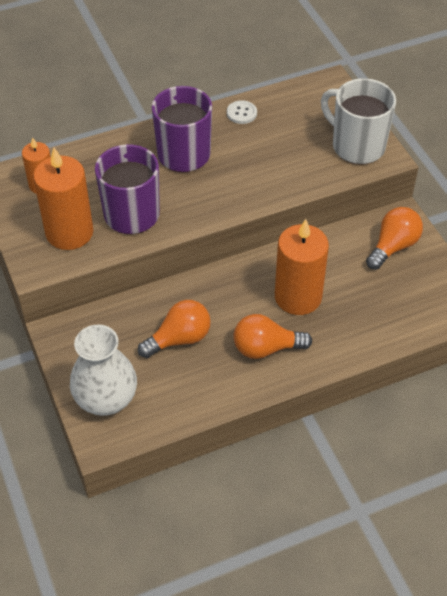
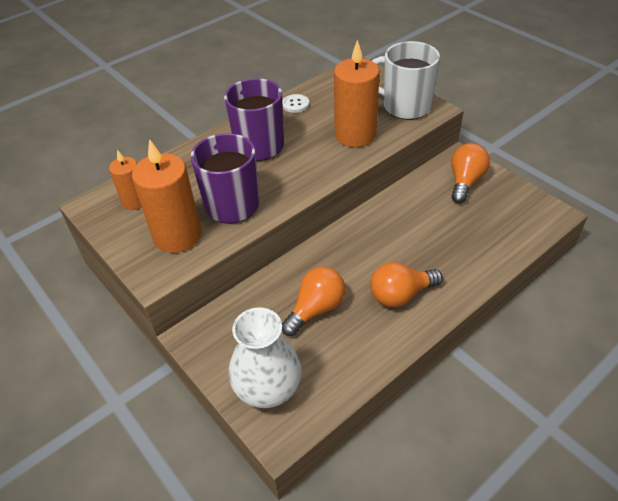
camera: 15 degrees left, 5 degrees down
(298, 297) = (406, 242): orange candle -> orange candle (355, 135)

